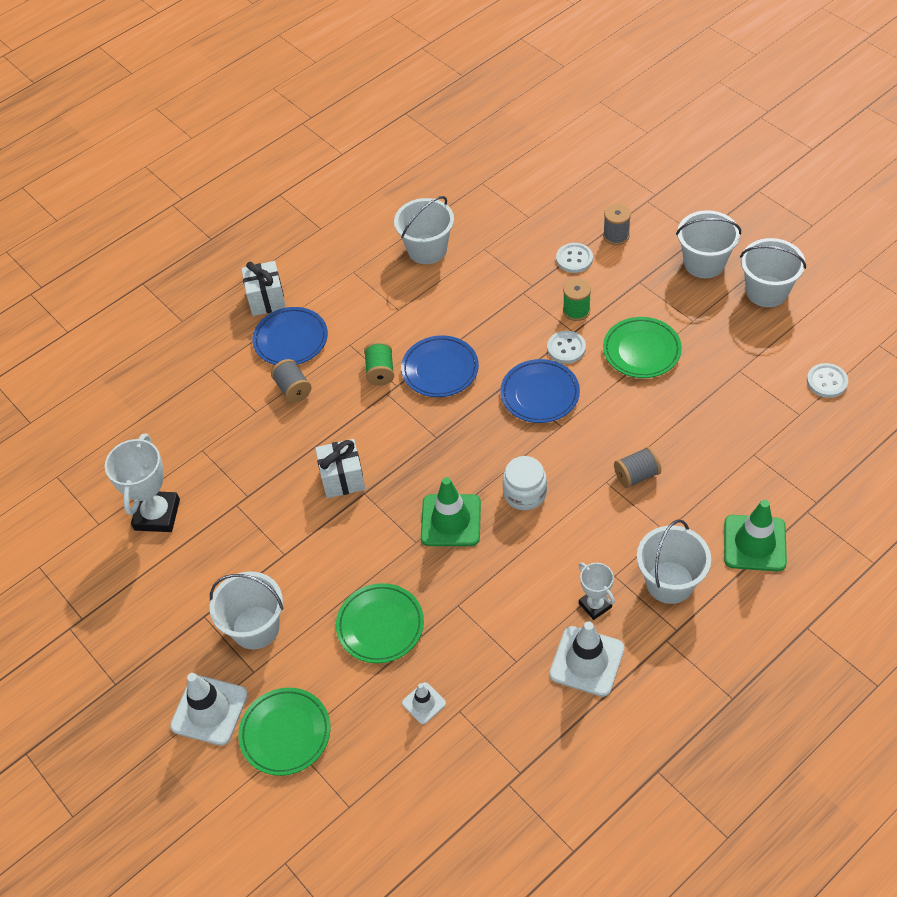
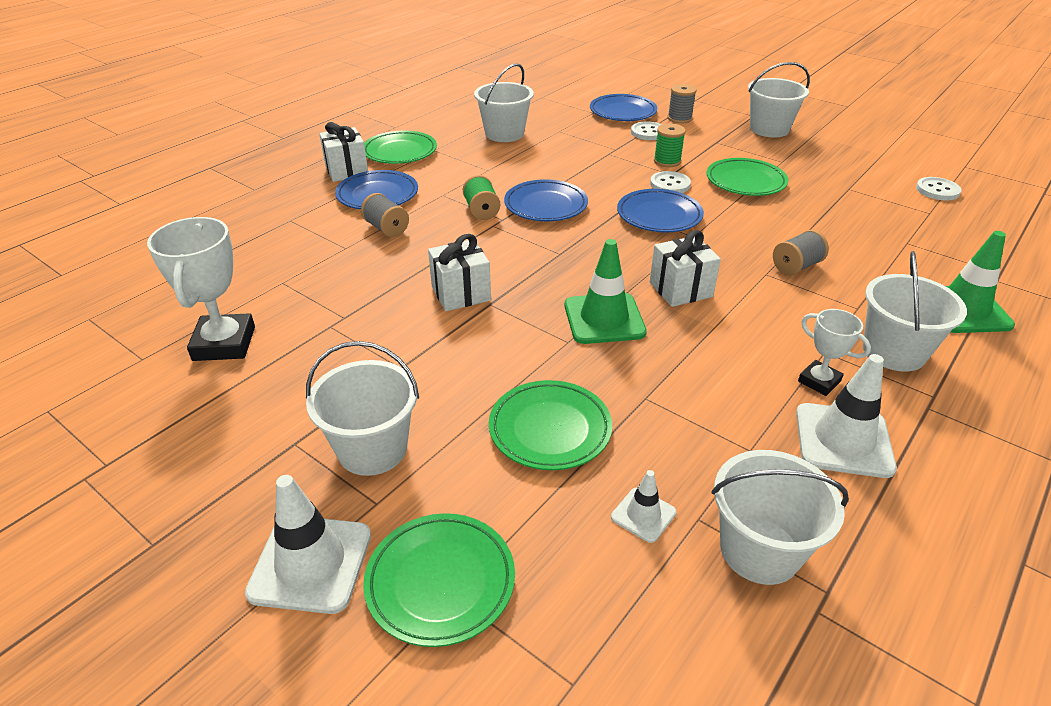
camera: 15 degrees left, 15 degrees down
(319, 273) = (400, 152): none -> green plate
(525, 493) = (680, 289): white jar -> white gift
(559, 219) = (622, 112): none -> blue plate
(766, 291) = (837, 141): white bucket -> white bucket (759, 550)

